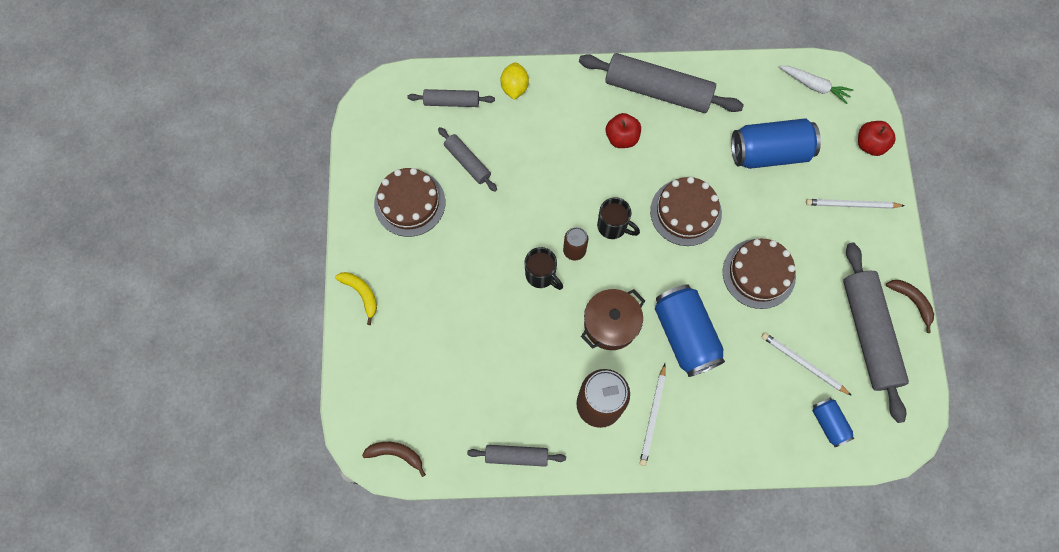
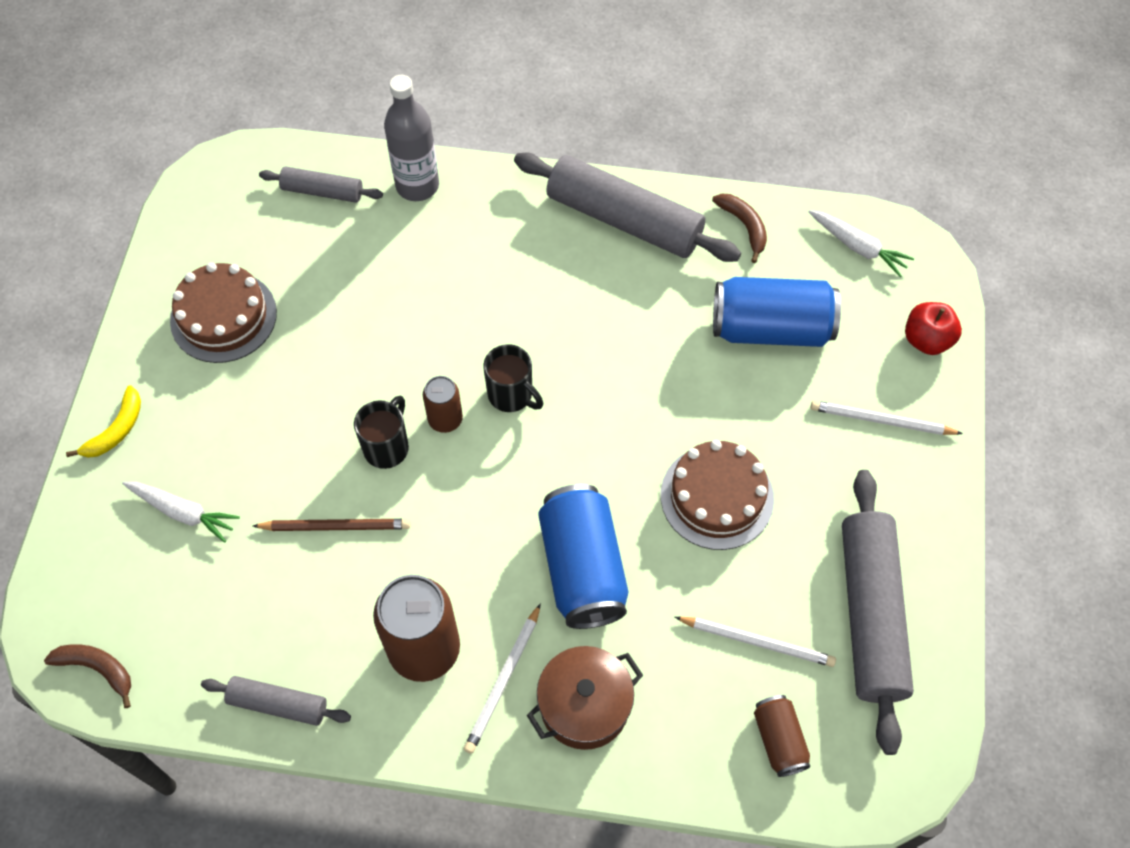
camera: 10 degrees right, 10 degrees down
(361, 294) = (116, 430): yellow banana -> yellow banana turned 60 degrees clockwise
(421, 342) = (183, 512): none -> white carrot
(467, 162) = (322, 275): grey rolling pin -> none
(514, 87) = (417, 185): yellow lemon -> grey bottle
(522, 334) = (335, 526): none -> brown pencil
(541, 275) = (387, 446): black mug -> black mug turned 120 degrees counterclockwise
(611, 324) = (473, 533): brown pot -> brown pot (584, 706)
(622, 138) = (555, 275): red apple -> none
(685, 212) = (625, 392): brown cake -> none
(803, 364) = (757, 642): white pencil -> white pencil turned 150 degrees clockwise
(829, 423) = (779, 740): blue can -> brown can
(911, 301) = (948, 576): brown banana -> brown banana (744, 226)

